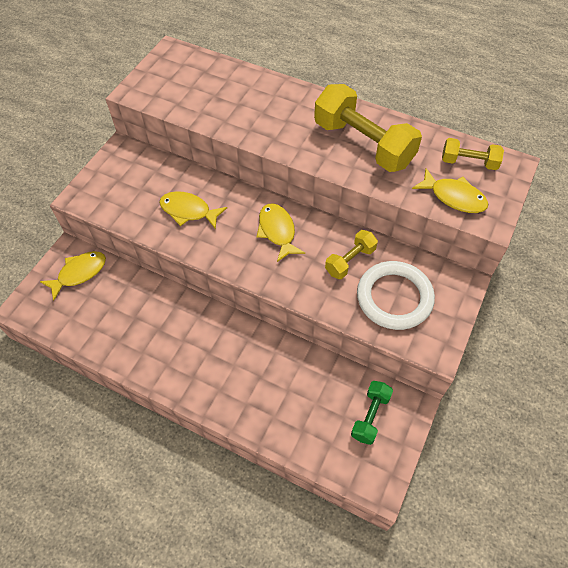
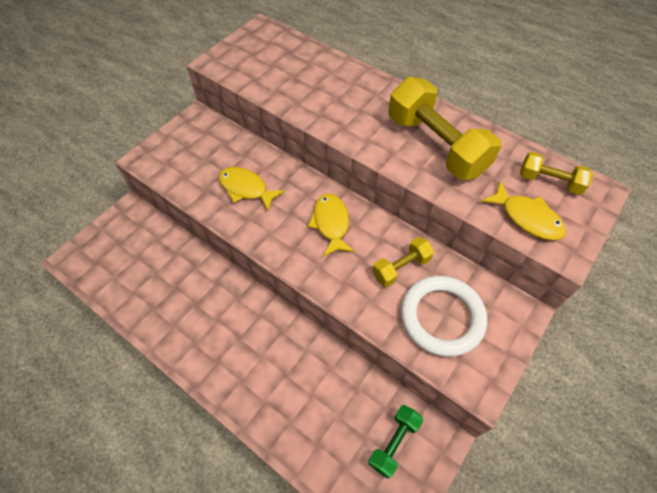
camera: 10 degrees right, 0 degrees up
(79, 273) = (134, 233): yellow fish -> none

